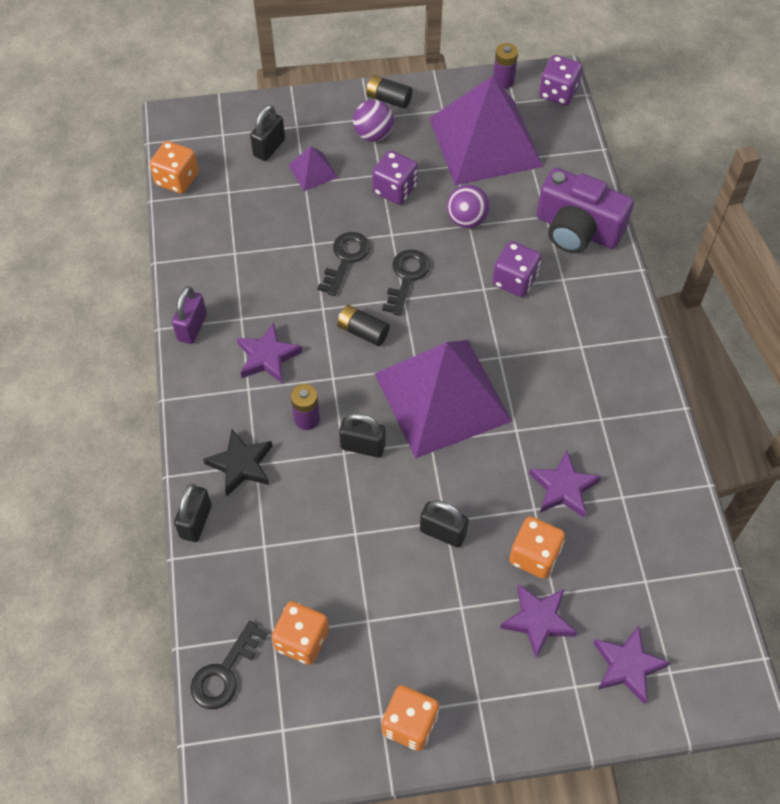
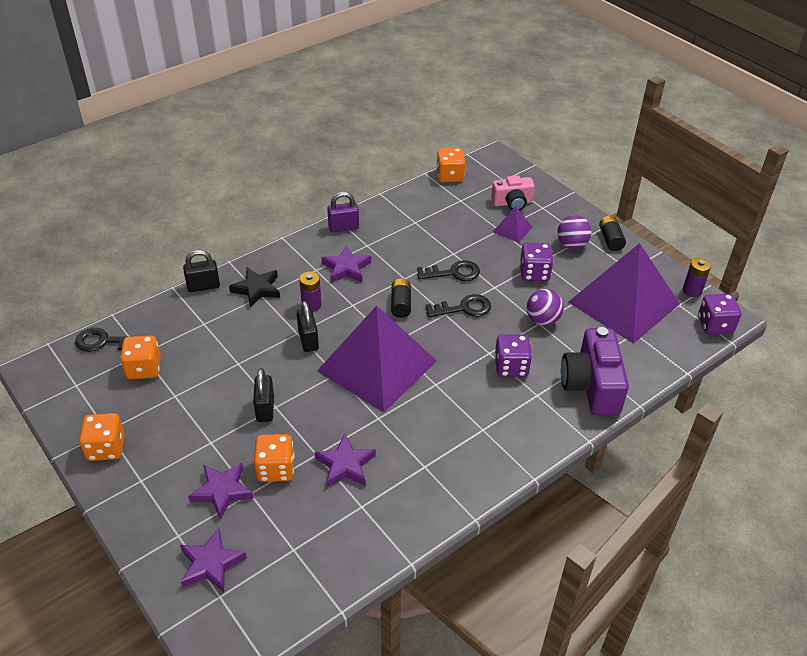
camera: 60 degrees right, 15 degrees down
(269, 148) = (512, 203): black padlock -> pink camera

